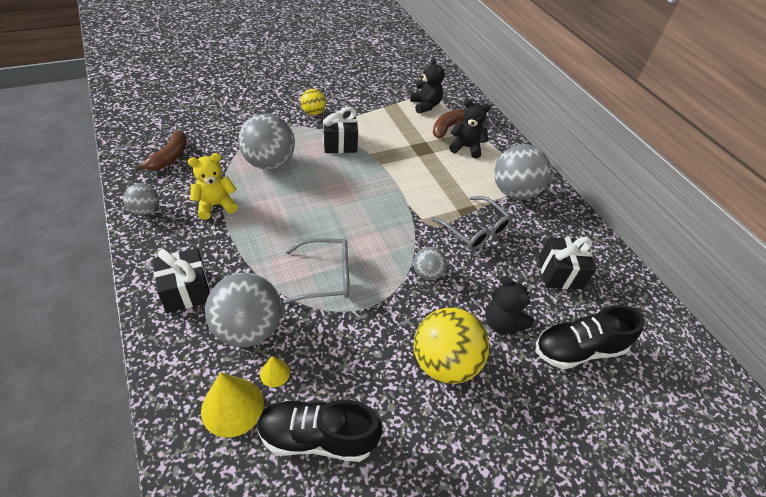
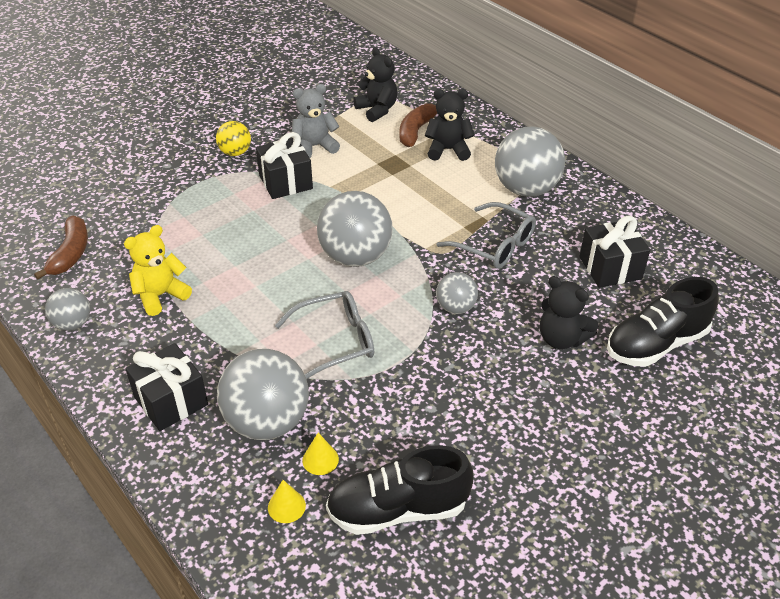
camera: 10 degrees left, 5 degrees down
(232, 406) = (286, 506): yellow cone -> yellow cone, size x0.51
(269, 163) = (205, 228): grey ball -> grey ball (355, 257)
(370, 122) = (315, 147): none -> grey teddy bear
(444, 362) = (511, 397): yellow ball -> none

